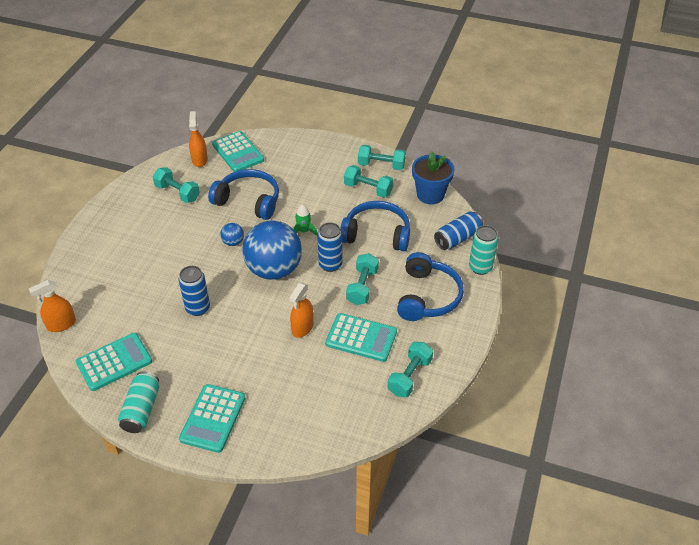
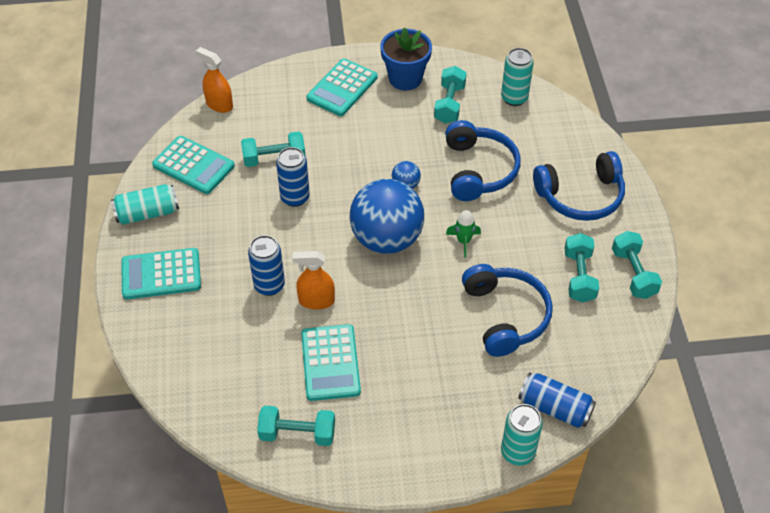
camera: 65 degrees right, 5 degrees up
(199, 160) = (514, 98): orange spray bottle -> turquoise can
(238, 152) = (551, 125): turquoise calculator -> turquoise calculator (342, 88)
(330, 264) = (426, 288): blue can -> blue can (269, 285)
(362, 287) = (409, 334): turquoise dumbbell -> turquoise dumbbell (274, 158)
(427, 296) = (432, 408): blue headphones -> blue headphones (581, 196)
(430, 195) = (616, 348): blue flower pot -> blue flower pot (405, 78)

